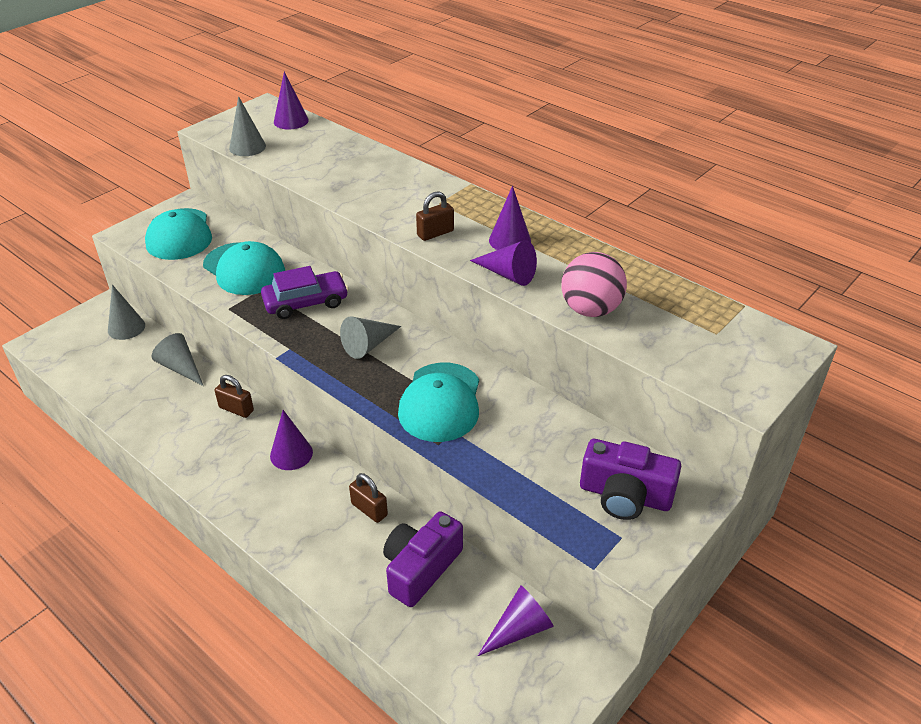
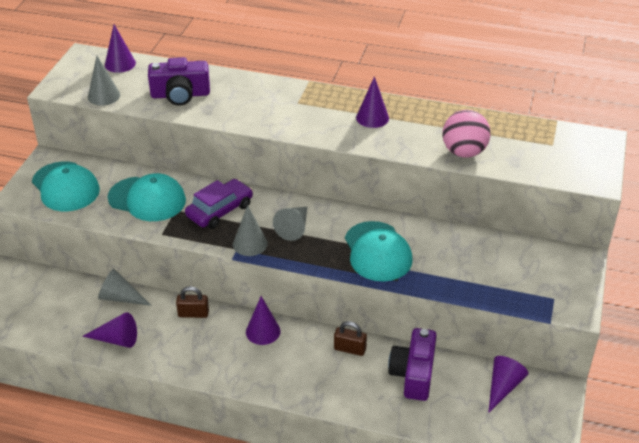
camera: 25 degrees left, 0 degrees up
(126, 328) = (44, 281): grey cone -> grey cone (250, 244)
(435, 233) = (315, 127): brown padlock -> none
(508, 274) = (390, 143): purple cone -> purple cone (116, 339)
(625, 495) = (539, 272): purple camera -> purple camera (180, 95)

